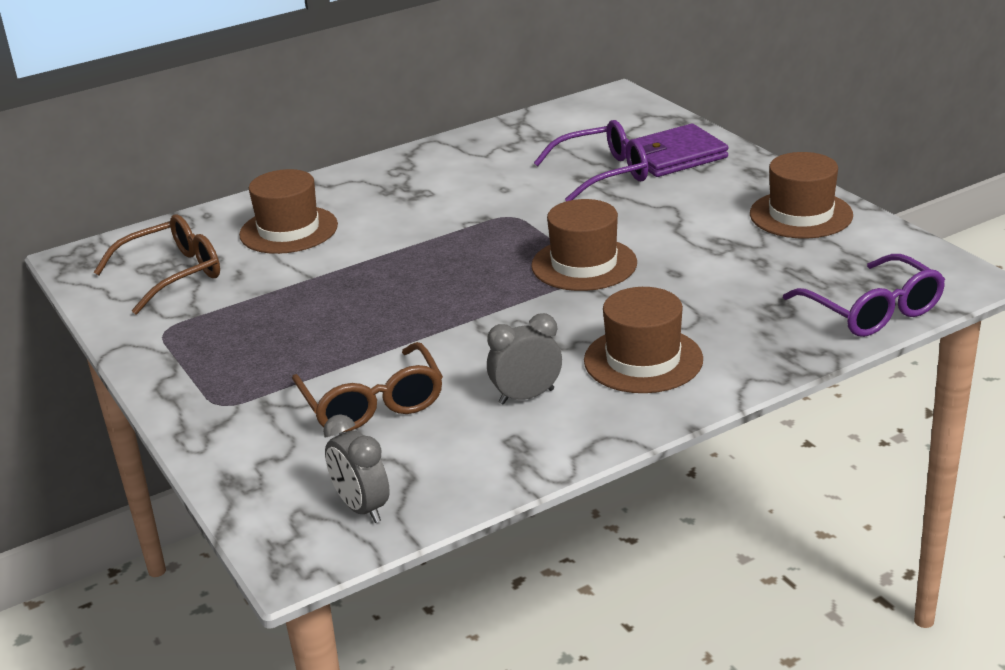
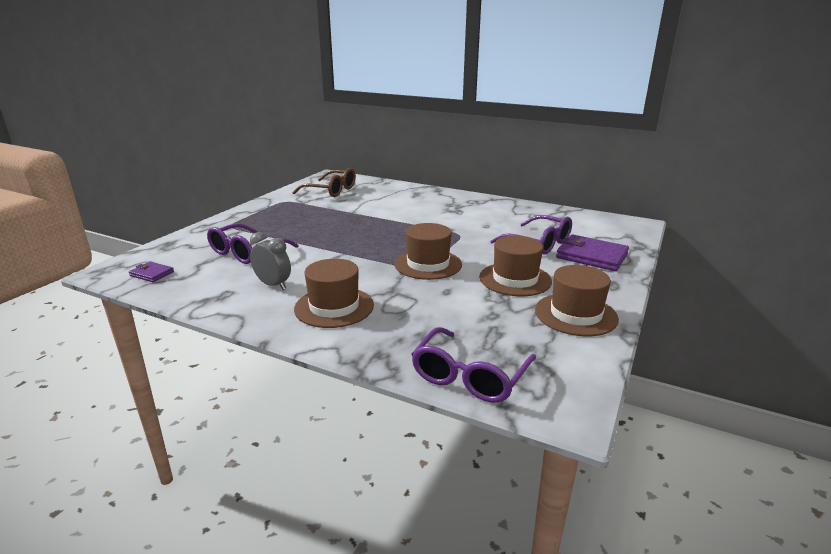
camera: 55 degrees right, 5 degrees down
(288, 230) = (390, 198): brown hat -> brown hat (515, 279)
(362, 508) = (152, 274): grey clock -> purple wallet
(372, 404) = (246, 252): brown glasses -> purple glasses

